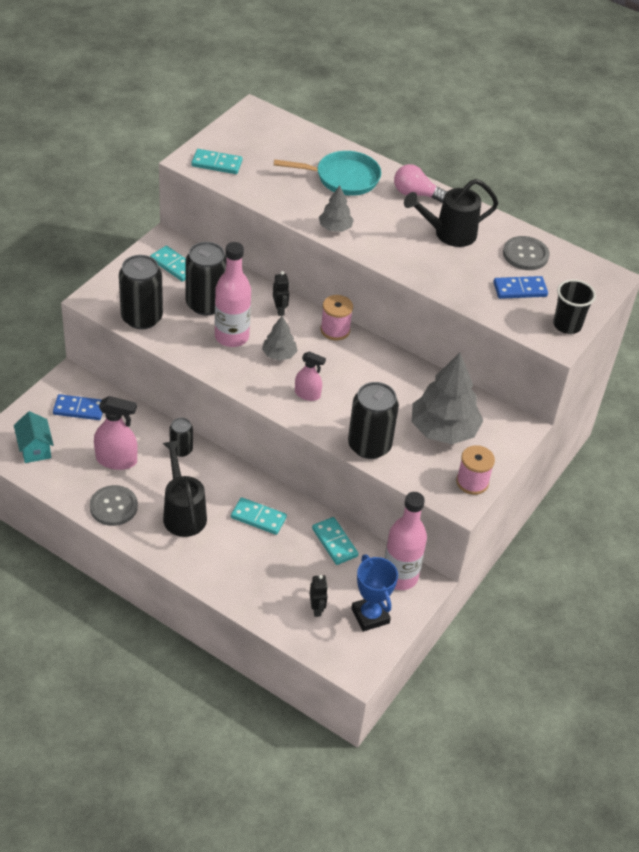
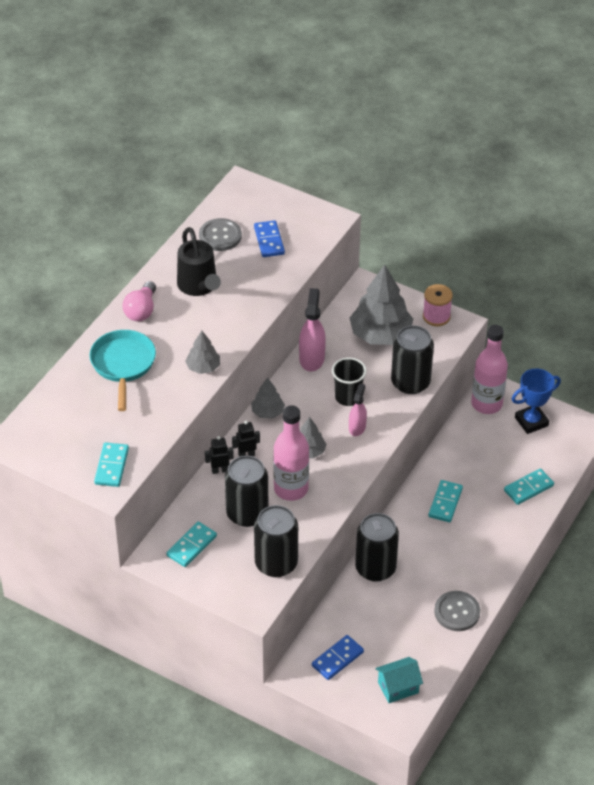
camera: 90 degrees left, 0 degrees up
(79, 409) = (337, 659): blue domino -> blue domino turned 45 degrees clockwise
(116, 460) = (399, 618): pink spray bottle -> pink spray bottle (311, 358)
(181, 450) = (375, 568): black can -> black can, size x1.82
(183, 513) = (452, 558): black watering can -> none
(317, 609) = (534, 456): black robot -> black robot (219, 470)
(335, 330) = (267, 412): pink spool -> grey tree
(335, 542) = (460, 448): turquoise domino -> turquoise domino (528, 488)
(567, 325) = (309, 213): black cup -> black cup (348, 397)

